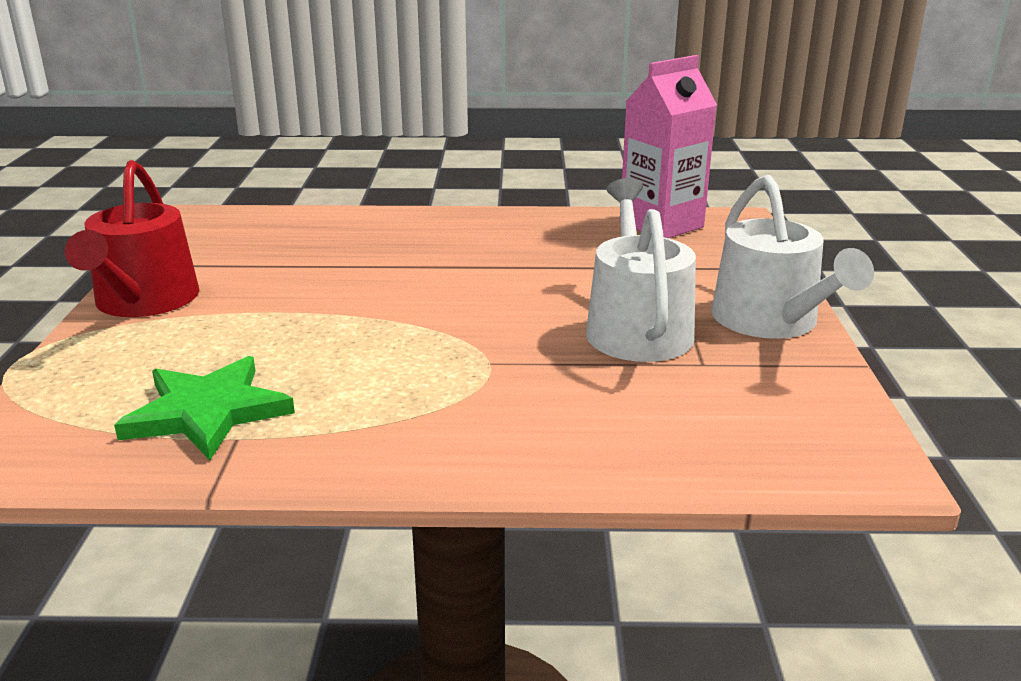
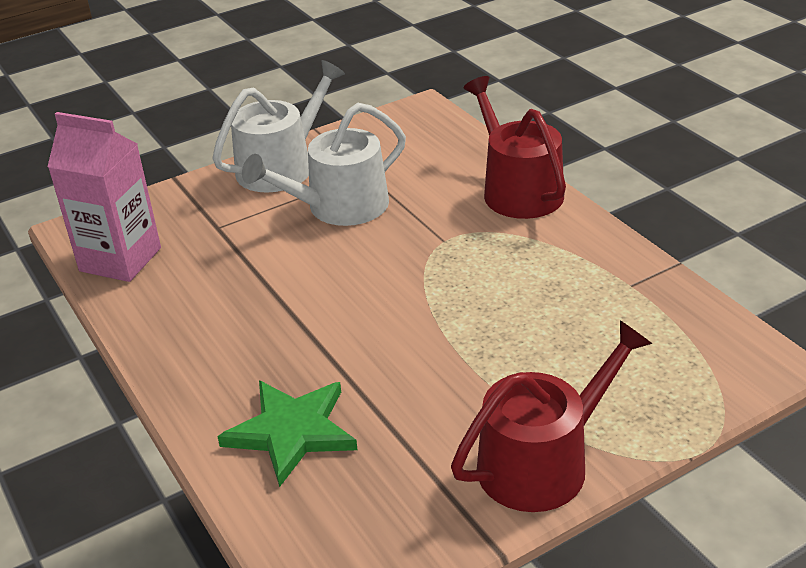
camera: 120 degrees left, 10 degrees up
(207, 412) = (624, 312): green star -> green star (291, 431)
(533, 449) = (517, 189): none -> red watering can

